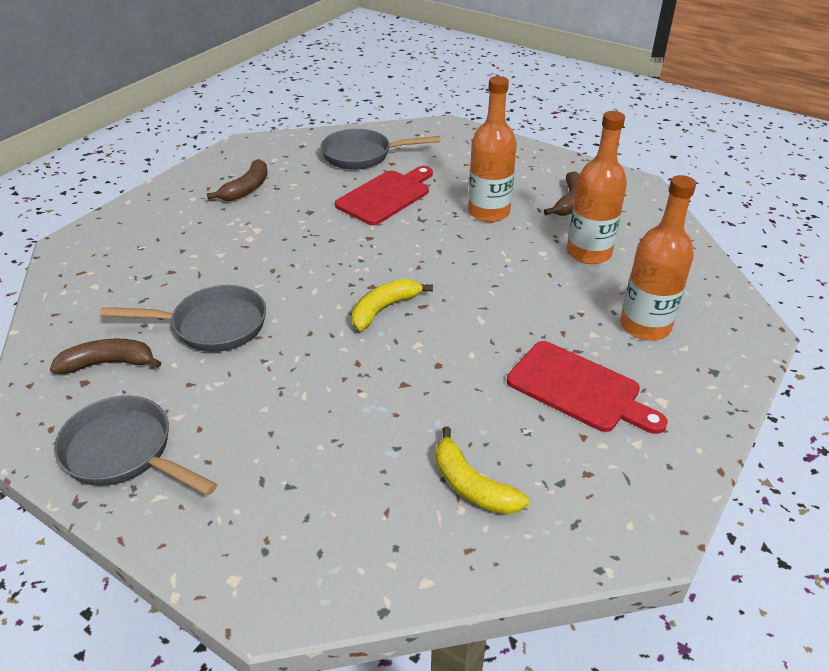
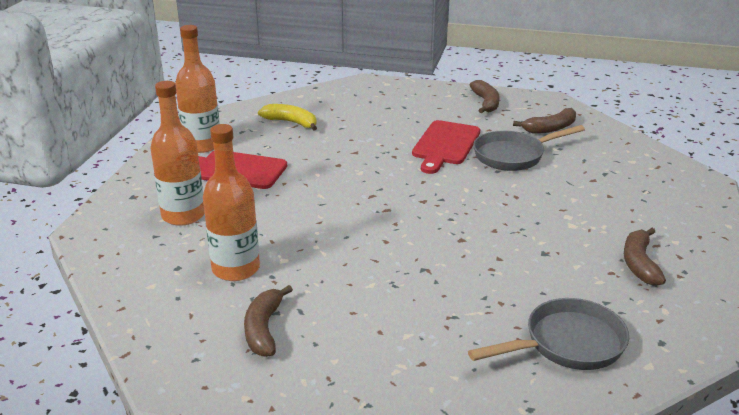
camera: 160 degrees right, 10 degrees down
(124, 452) = (486, 103): grey pan -> brown banana
(384, 309) = (400, 187): yellow banana -> none
(386, 196) = (484, 288): red cutting board -> red cutting board (445, 145)
(488, 212) = (357, 293): orange bottle -> orange bottle (202, 145)

